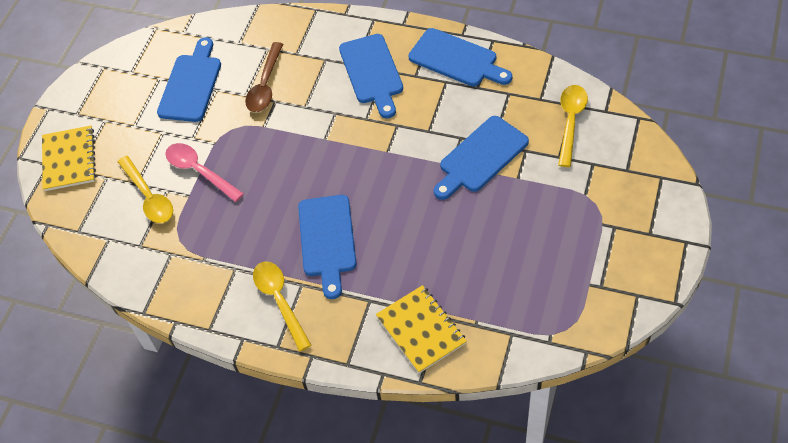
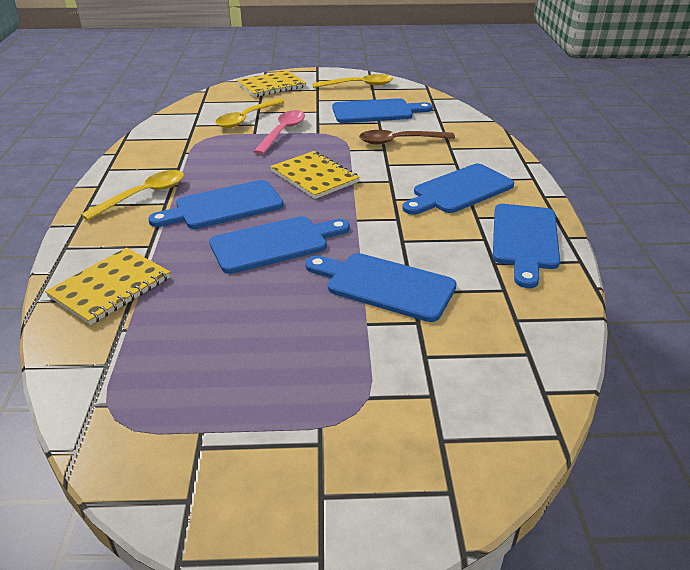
camera: 65 degrees right, 20 degrees down
(304, 164) = (314, 177): none -> yellow notebook
(401, 213) = (274, 244): none -> blue cutting board
(570, 122) = (496, 356): yellow spoon -> yellow spoon (358, 85)

